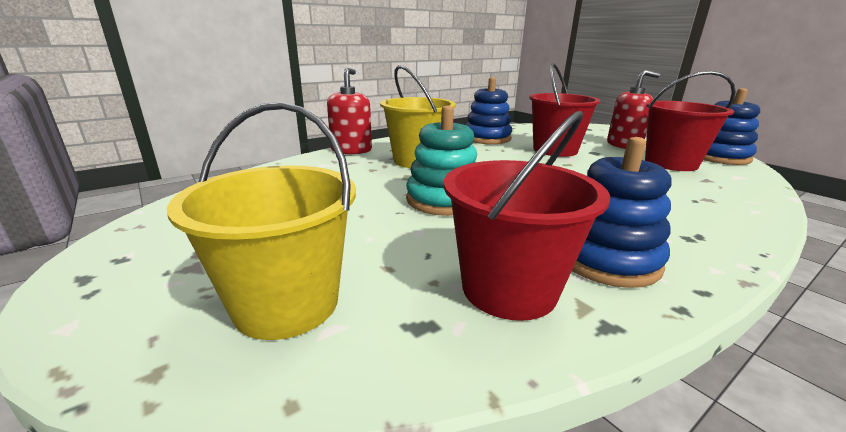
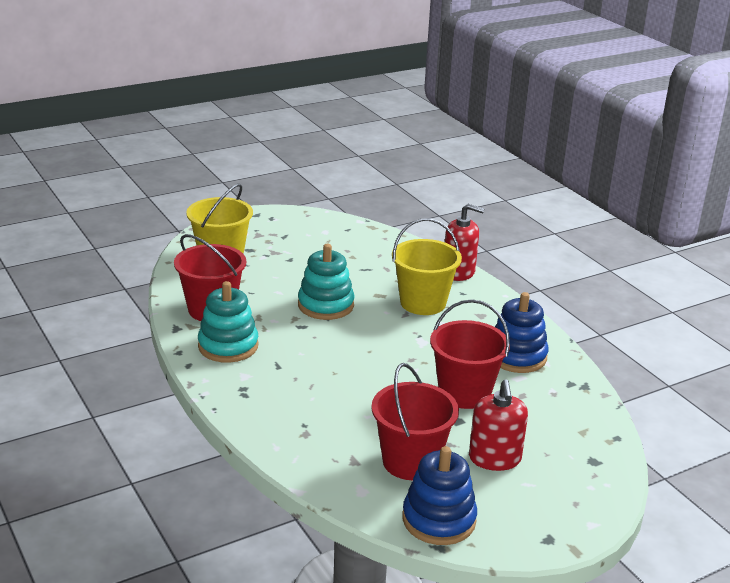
camera: 95 degrees right, 5 degrees up
(606, 259) = (228, 346): blue stacking toy -> turquoise stacking toy

